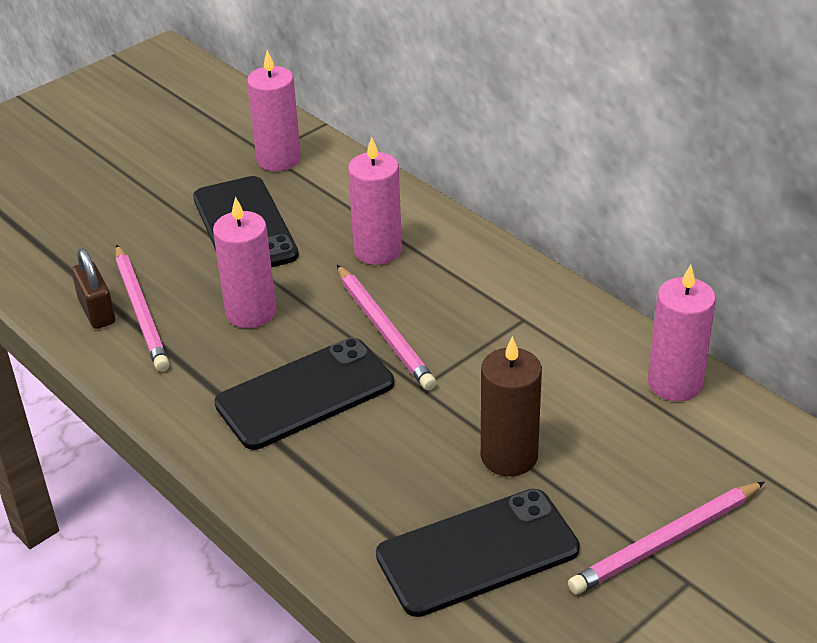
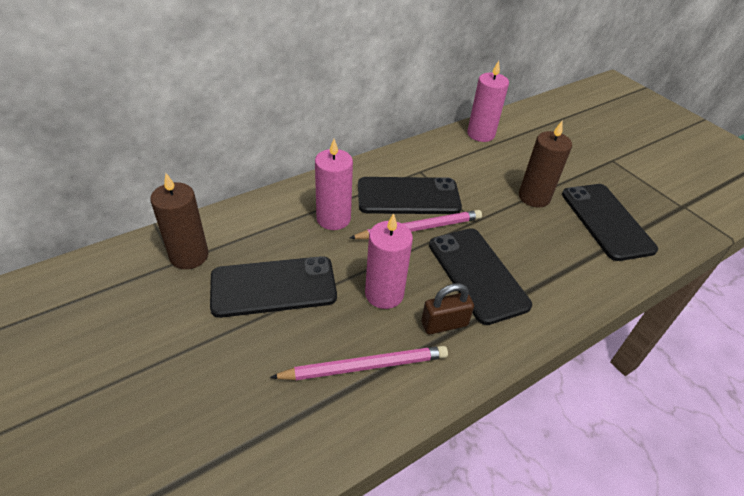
camera: 85 degrees left, 5 degrees up
(97, 311) = (357, 401): brown padlock -> brown padlock (444, 324)
(278, 159) = (189, 256): pink candle -> brown candle
(453, 312) = (408, 196): none -> black phone
(666, 541) = (589, 160): pink pencil -> none

